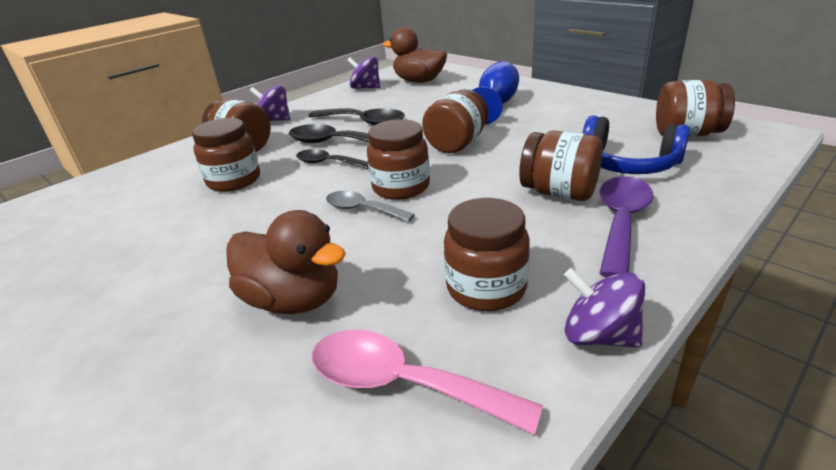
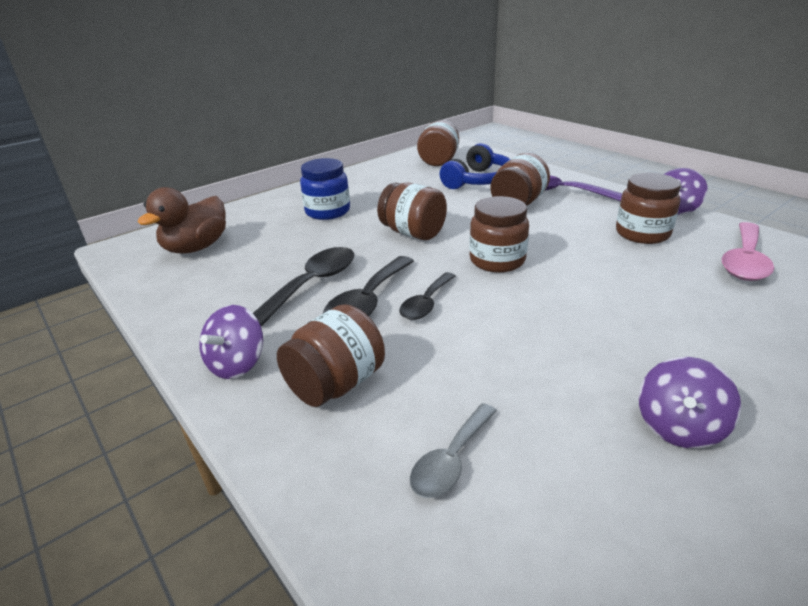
camera: 85 degrees left, 0 degrees up
(234, 180) = (452, 375): brown jar -> none
(293, 300) = (684, 305): brown duck -> none
(362, 209) = (538, 279): grey spoon -> grey spoon (451, 460)
(366, 88) = (175, 285): purple spinning top -> purple spinning top (679, 427)
(495, 105) = (327, 211): blue goblet -> blue jar

